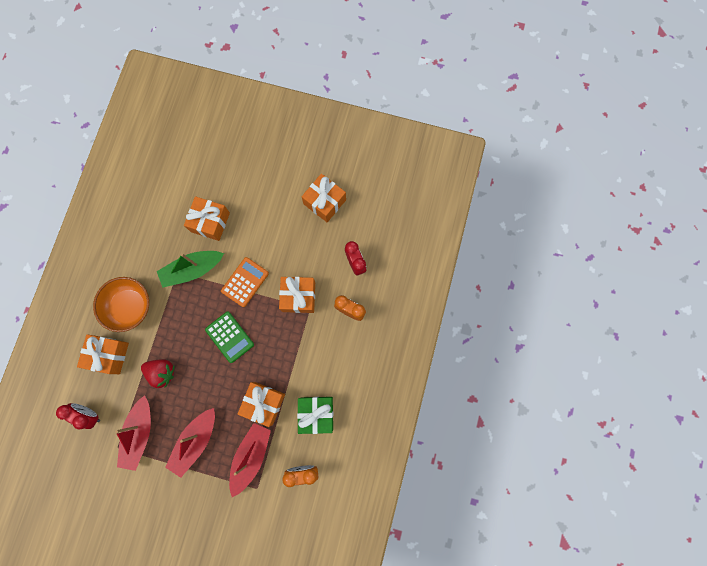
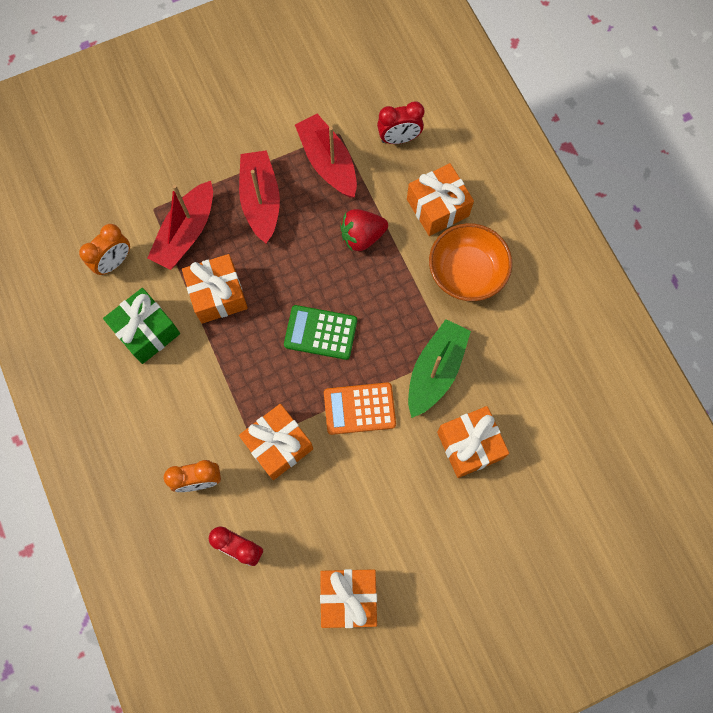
camera: 140 degrees right, 5 degrees down
(245, 282) = (359, 408): orange calculator -> orange calculator turned 90 degrees clockwise
(251, 456) = (186, 233): red boat -> red boat turned 45 degrees clockwise

